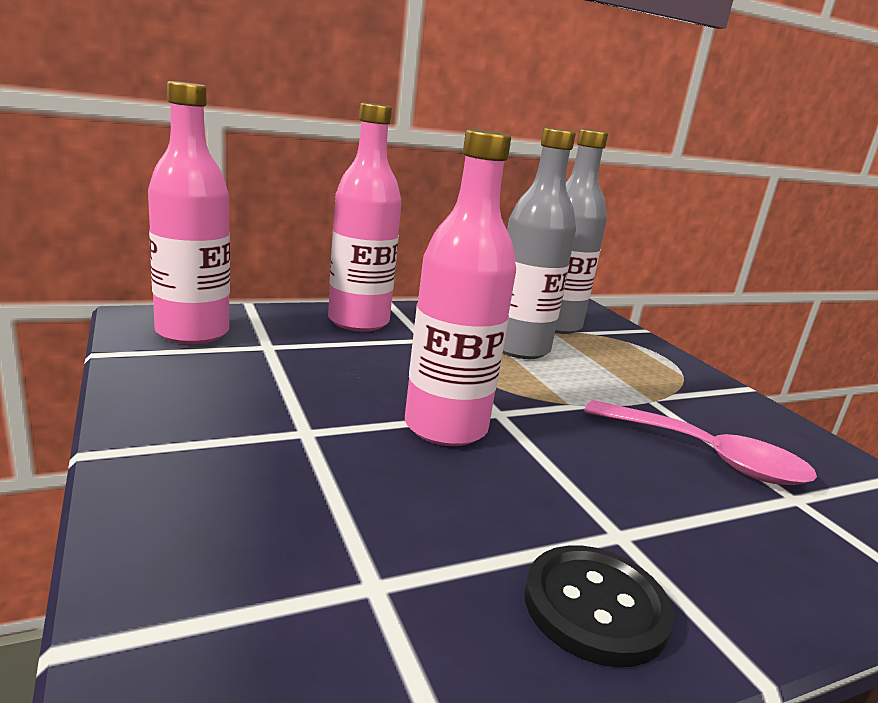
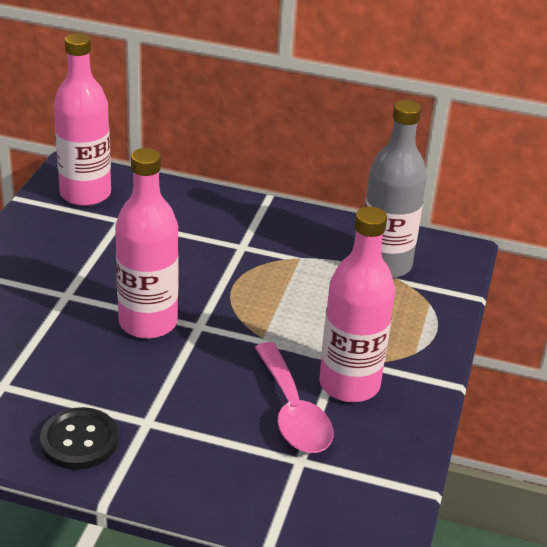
camera: 40 degrees right, 15 degrees up
(358, 322) = (212, 214): pink bottle -> pink bottle (349, 384)
(519, 348) = (306, 279): grey bottle -> none

